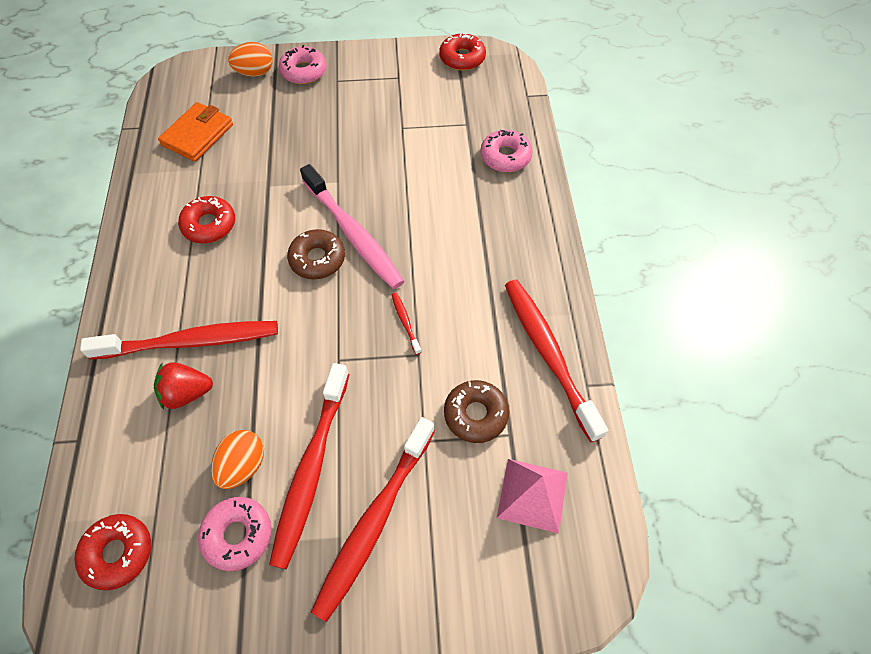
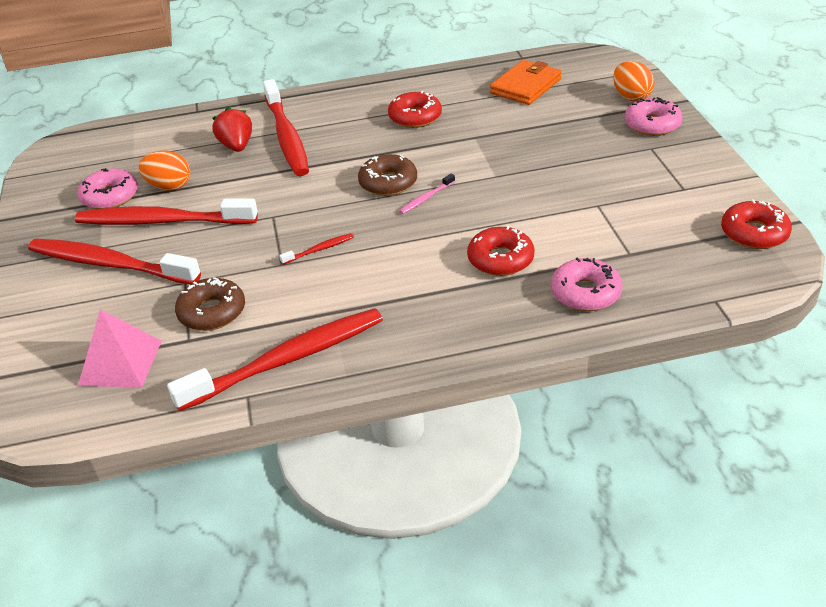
camera: 85 degrees right, 20 degrees down
(118, 553) = (106, 149): red donut -> red donut (500, 259)
(197, 135) = (525, 86): orange wallet -> orange wallet turned 75 degrees counterclockwise
(353, 234) = (426, 198): pink toothbrush -> pink toothbrush, size x0.40

